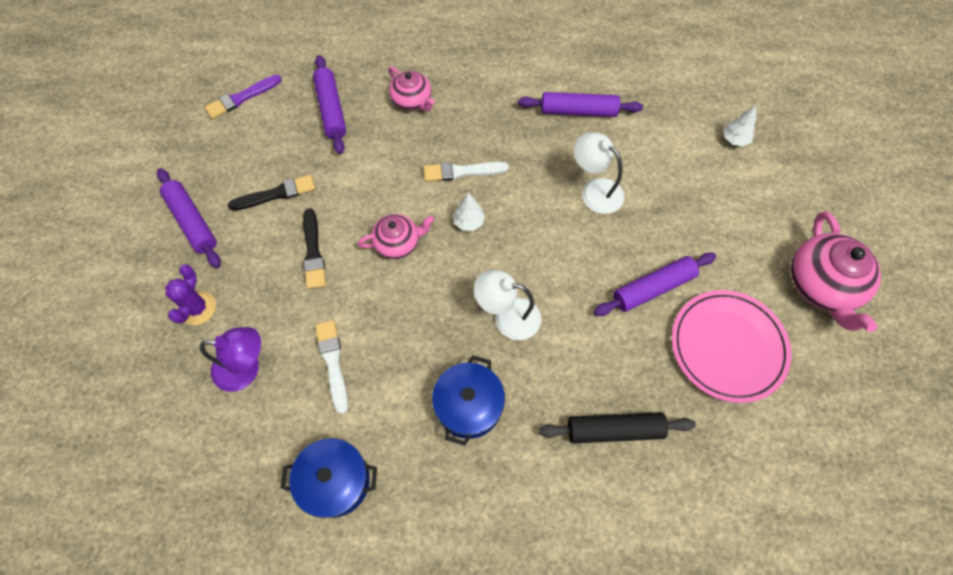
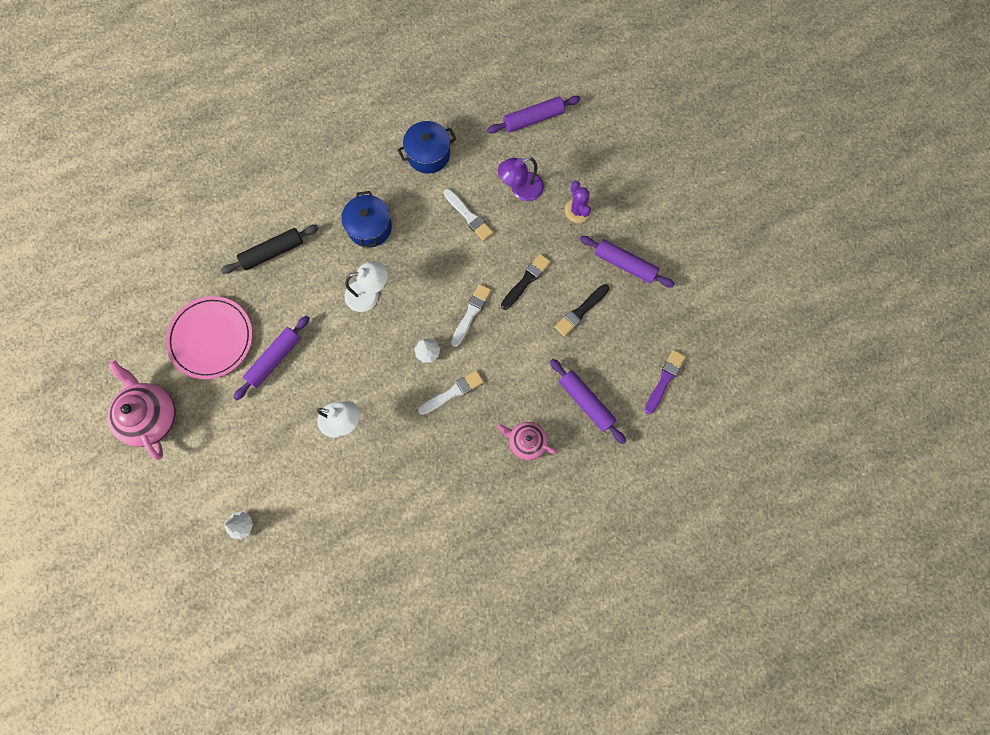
camera: 155 degrees right, 10 degrees up
(313, 252) = (526, 280): black brush -> black brush turned 75 degrees clockwise
(398, 243) = (471, 313): pink teapot -> white brush
(578, 111) = (383, 495): purple rolling pin -> purple rolling pin (533, 119)

